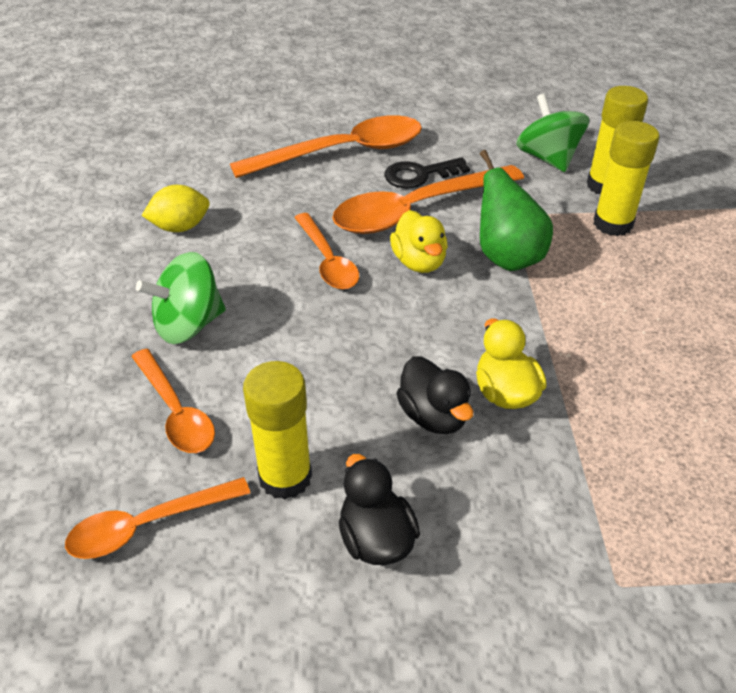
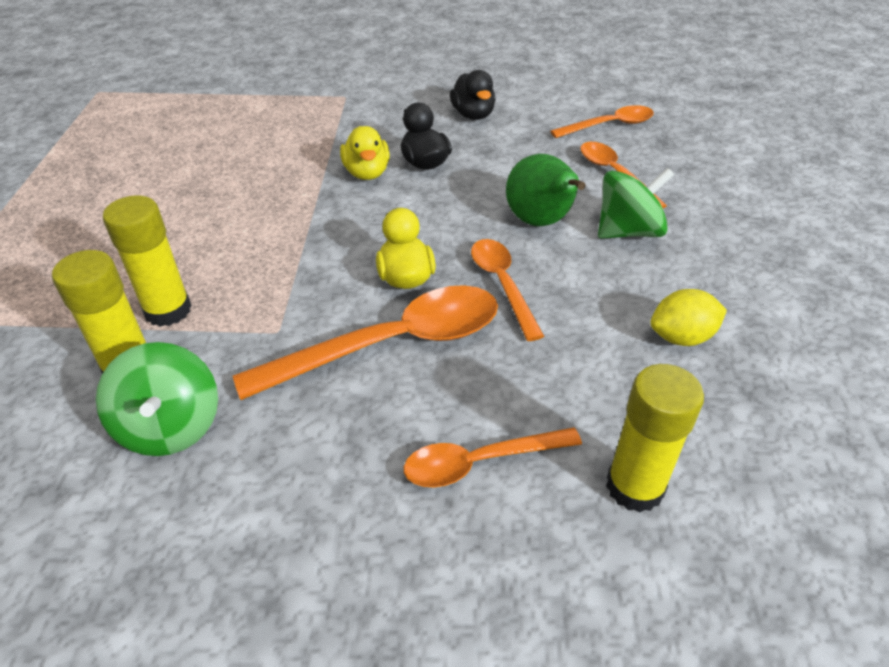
camera: 175 degrees left, 0 degrees up
(285, 477) = (529, 140): yellow glue stick -> yellow glue stick (635, 487)
(342, 153) = (480, 462): orange spoon -> orange spoon, size x0.59
(419, 175) = (371, 405): black key -> none
(507, 257) = (310, 277): green pear -> green pear (541, 222)

